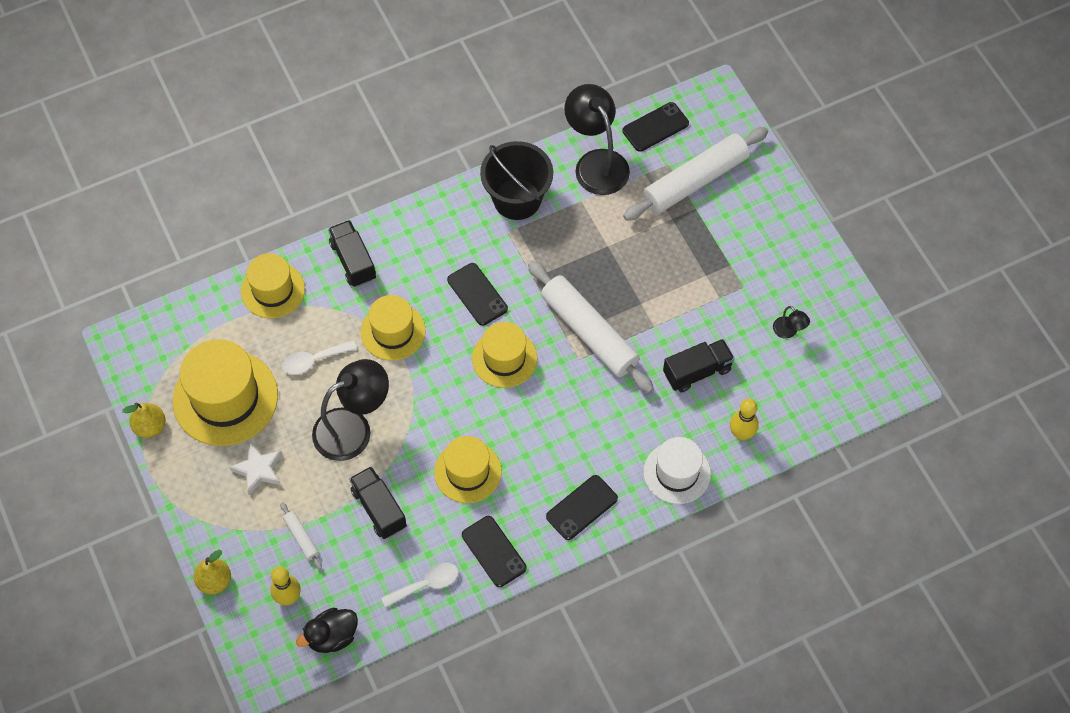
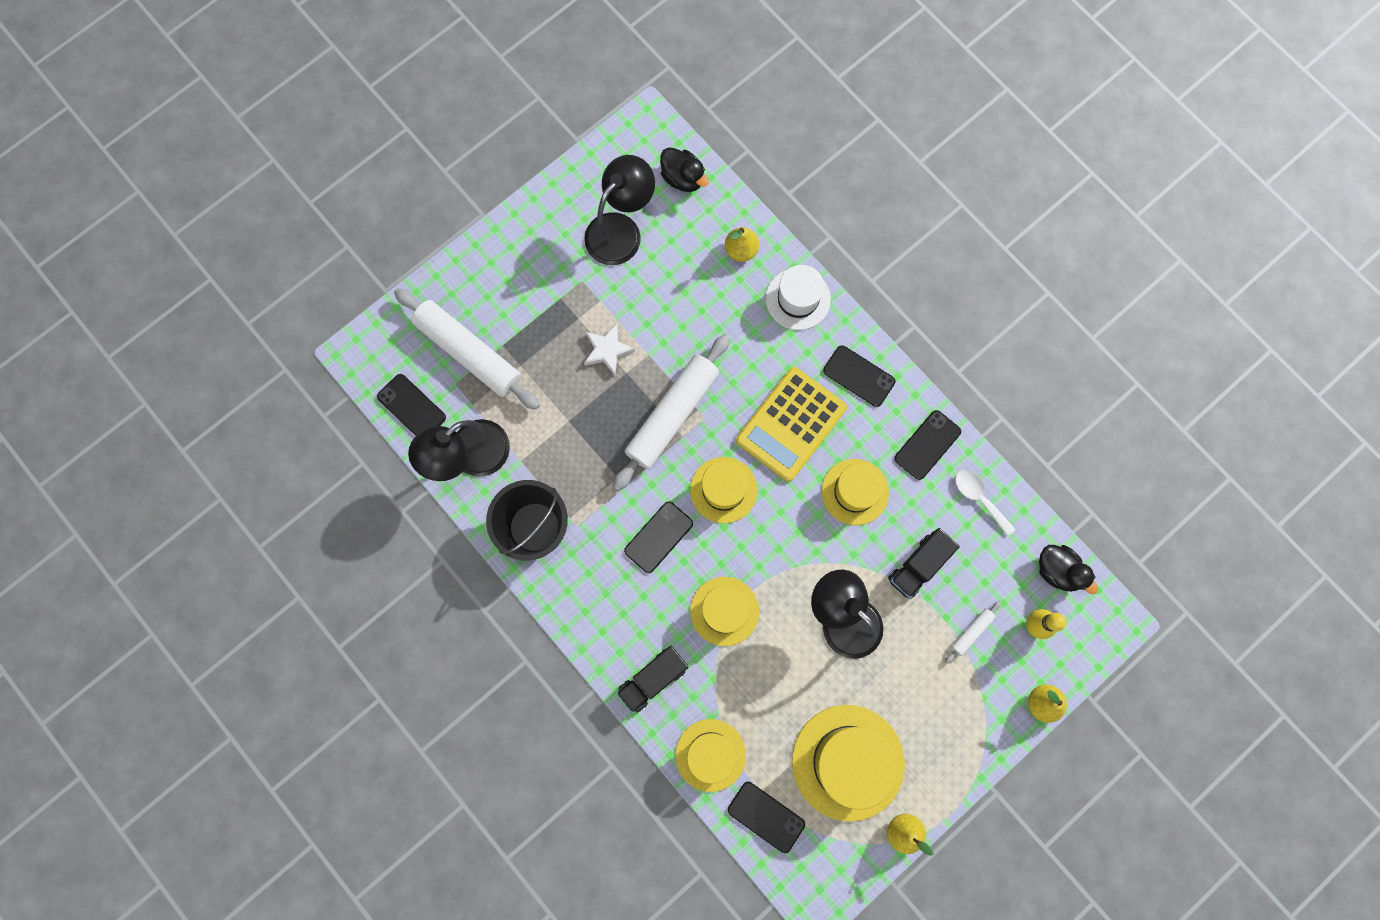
camera: 105 degrees left, 15 degrees up
(205, 320) = (766, 817): none -> black phone
(258, 470) = (915, 699): white star -> white star (607, 350)
(313, 360) = (780, 683): white spoon -> none
(550, 432) = (791, 424): none -> yellow calculator
(697, 372) = (687, 304): black truck -> none
(741, 434) = (741, 250): yellow bowling pin -> yellow pear
(788, 331) = (621, 229): black lamp -> black lamp, size x2.28
(832, 400) = (683, 178): none -> black duck

